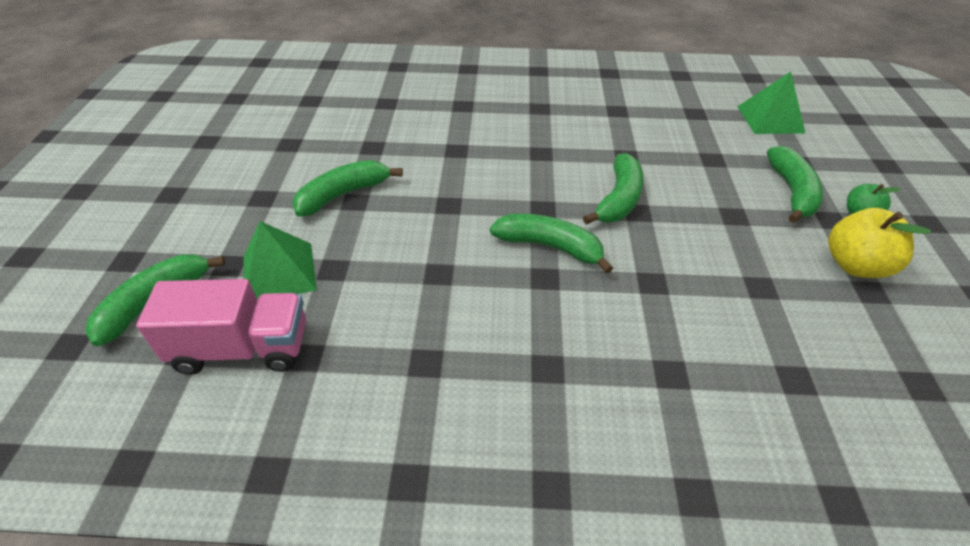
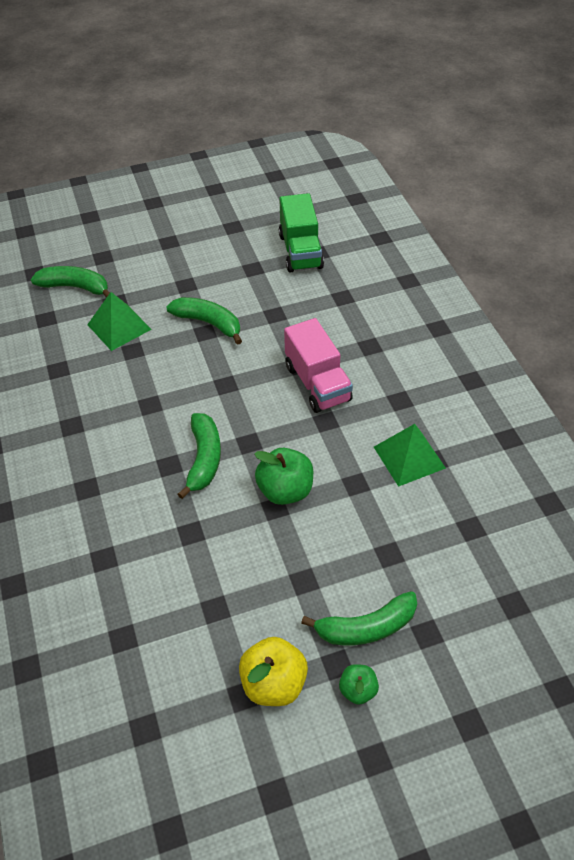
camera: 70 degrees right, 5 degrees up
(242, 348) = (55, 340): pink truck -> pink truck (317, 383)
(297, 109) = (300, 251): none -> green truck
(618, 199) = (285, 490): green banana -> green apple
(770, 119) = (502, 601): green pyramid -> green pyramid (409, 457)

